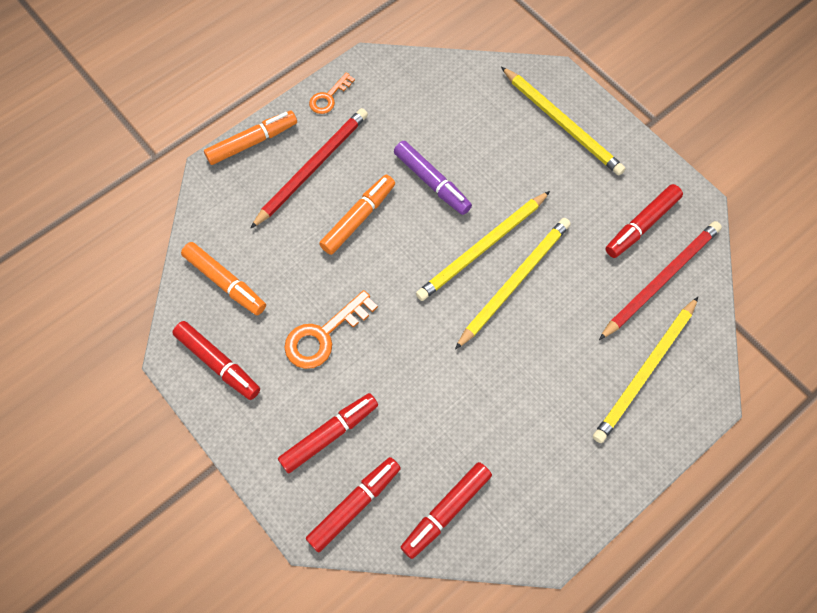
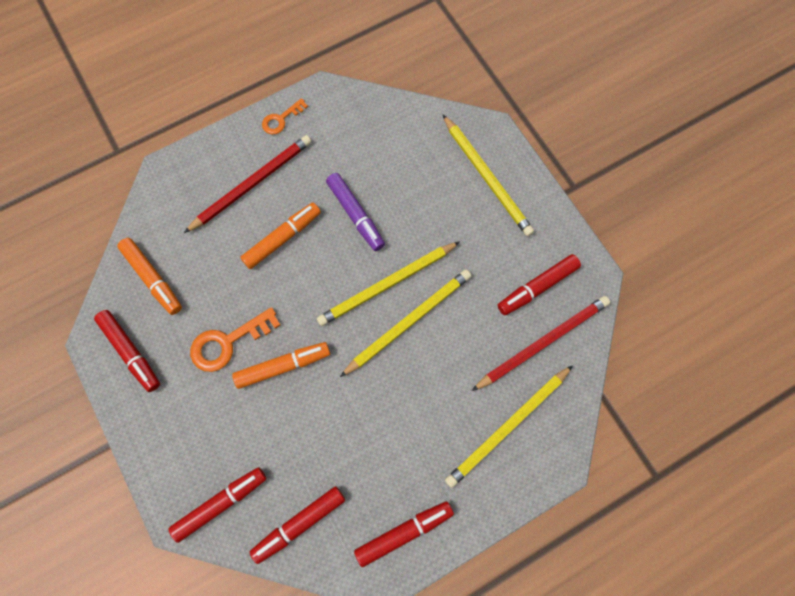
camera: 10 degrees right, 5 degrees up
(252, 142) = (204, 151): orange marker -> orange marker (282, 366)
(329, 435) = (212, 435): red marker -> red marker (403, 532)

